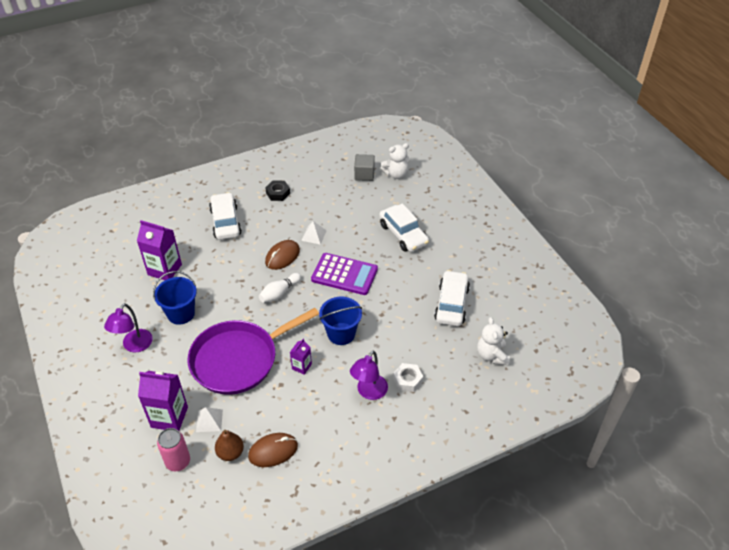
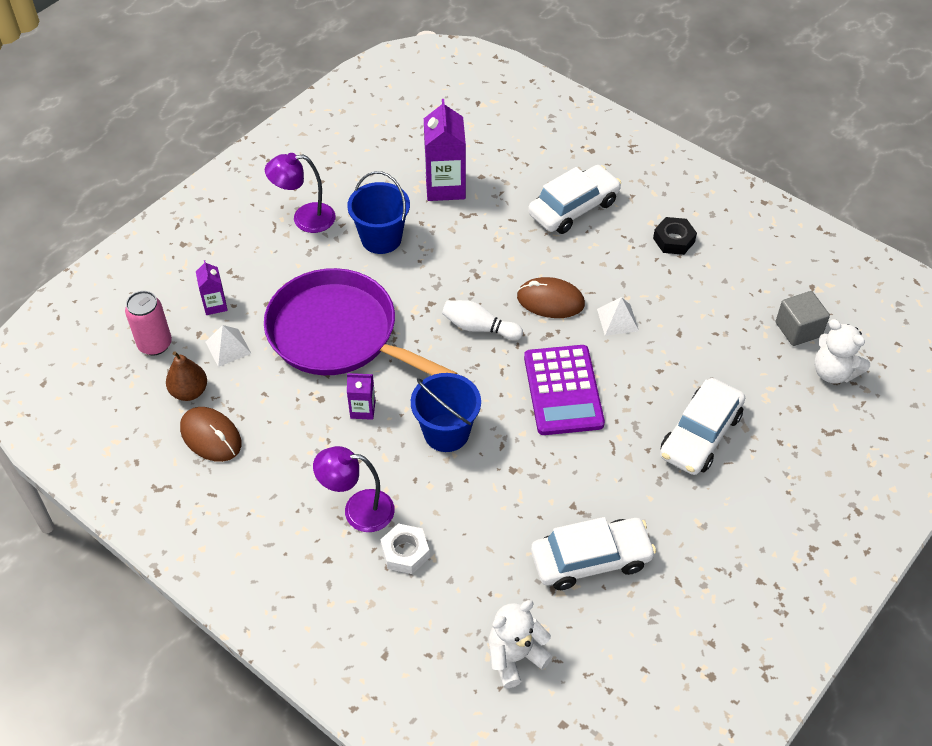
camera: 65 degrees right, 5 degrees up
(169, 417) = (215, 305): purple carton -> purple carton, size x0.53

